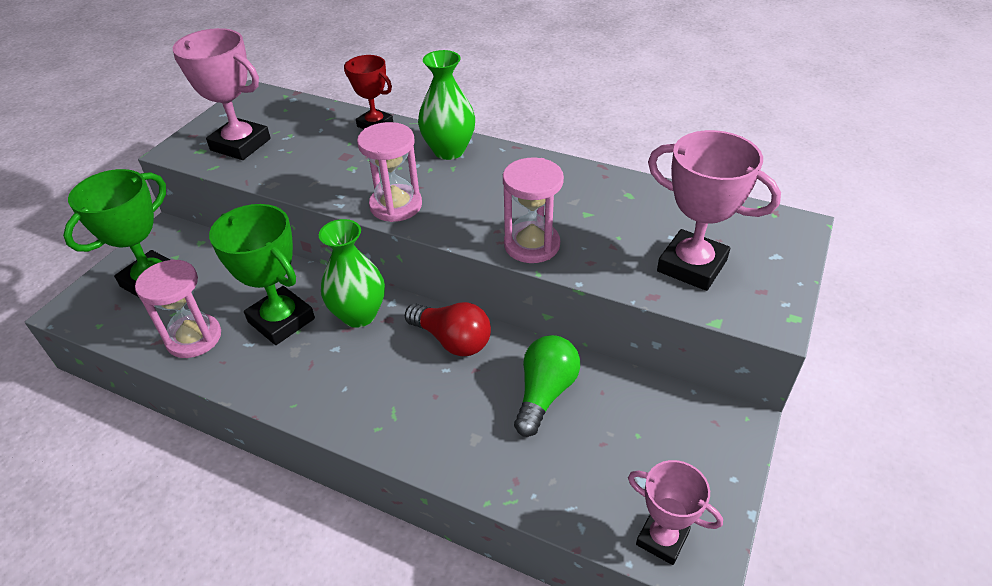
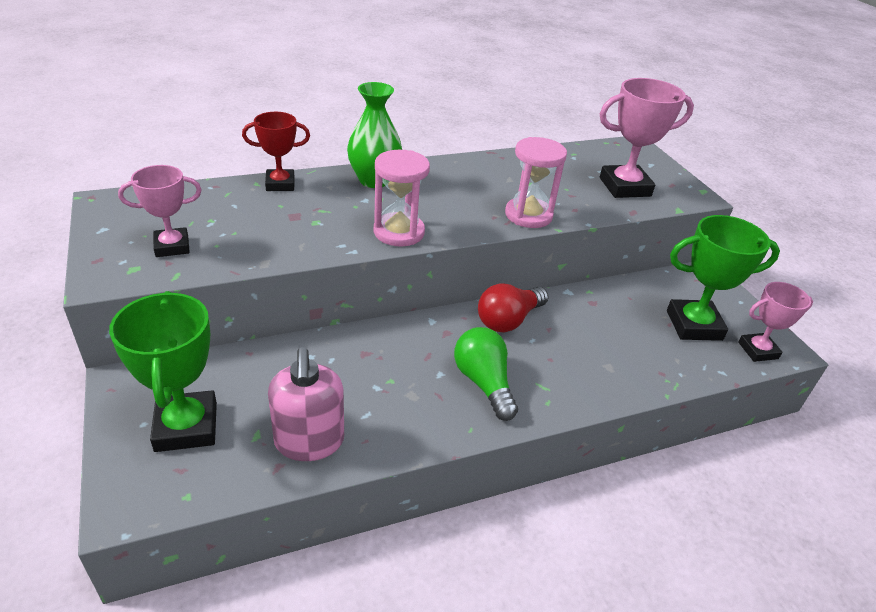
camera: 50 degrees left, 5 degrees down
(194, 338) = (309, 441): pink hourglass -> pink soap dispenser
(240, 144) = (172, 246): pink trophy -> pink trophy, size x0.63
(281, 320) = (366, 382): green trophy -> green trophy (694, 325)
(359, 315) = (421, 342): green vase -> none
(452, 340) = (509, 320): red light bulb -> red light bulb turned 150 degrees clockwise
(545, 393) = (605, 317): green light bulb -> green light bulb (484, 383)

